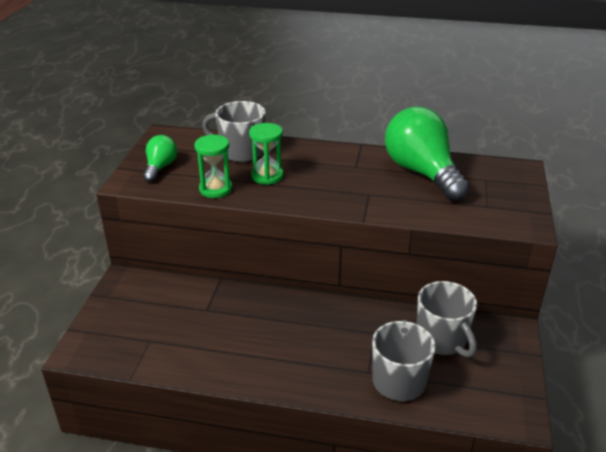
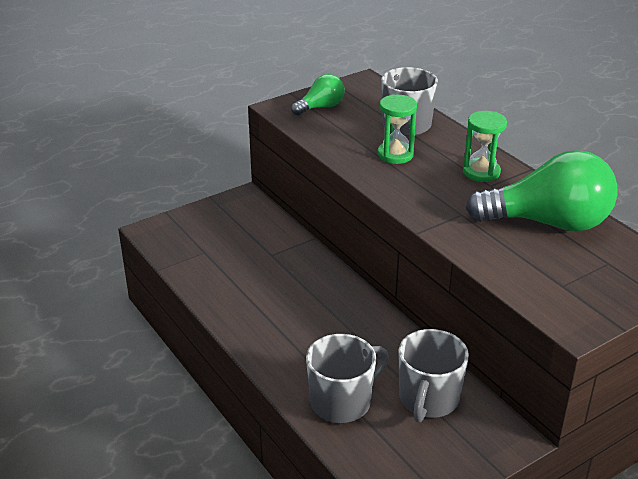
camera: 45 degrees right, 0 degrees up
(215, 189) = (336, 144): green hourglass -> green hourglass (481, 172)
(422, 172) = (548, 223): green light bulb -> green light bulb turned 75 degrees clockwise

